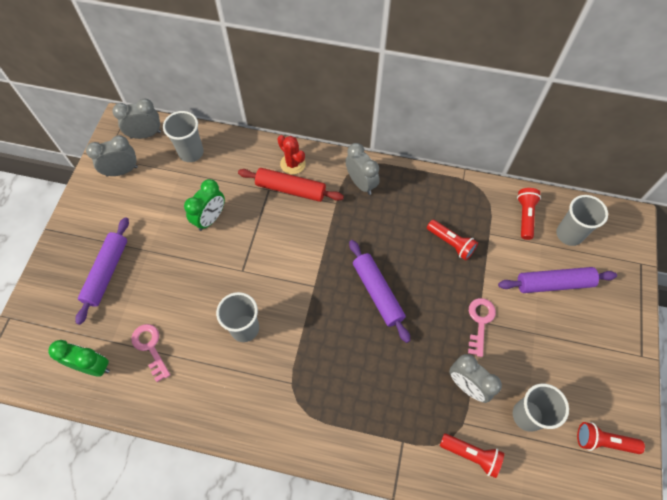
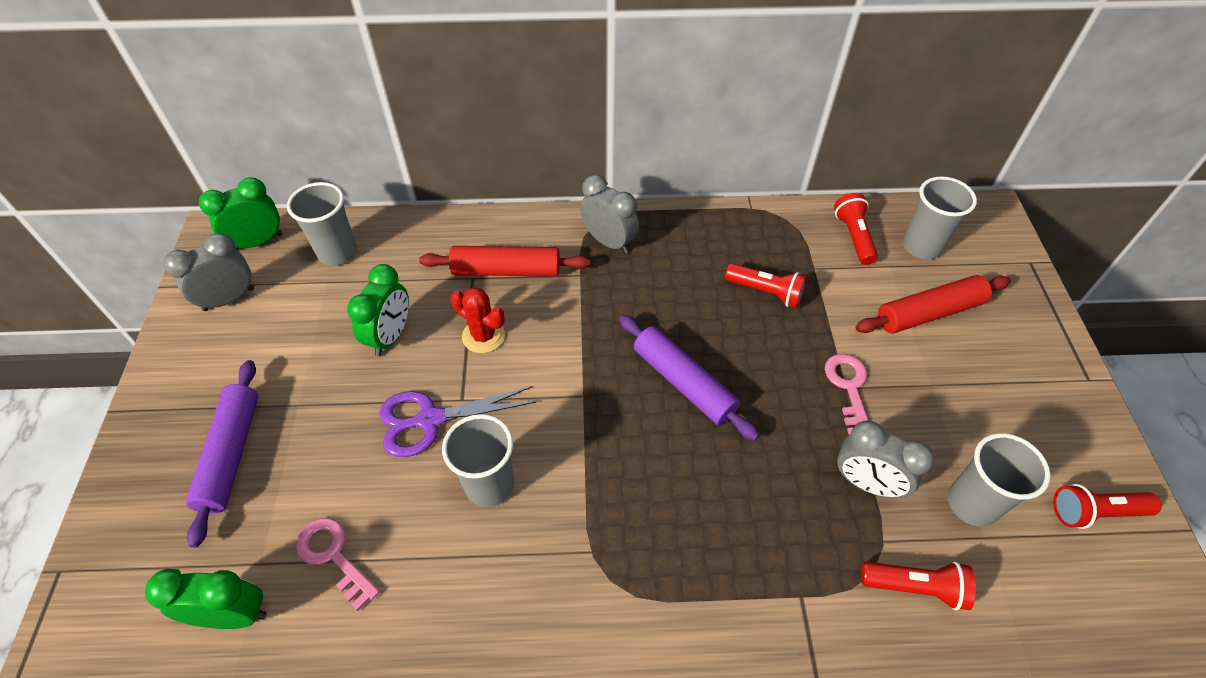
camera: 15 degrees left, 10 degrees down
(145, 134) = (258, 242): grey clock -> green clock
(221, 279) = (430, 419): none -> purple scissors
(293, 164) = (499, 237): red cactus -> red cactus (483, 336)
(554, 283) = (929, 312): purple rolling pin -> red rolling pin

